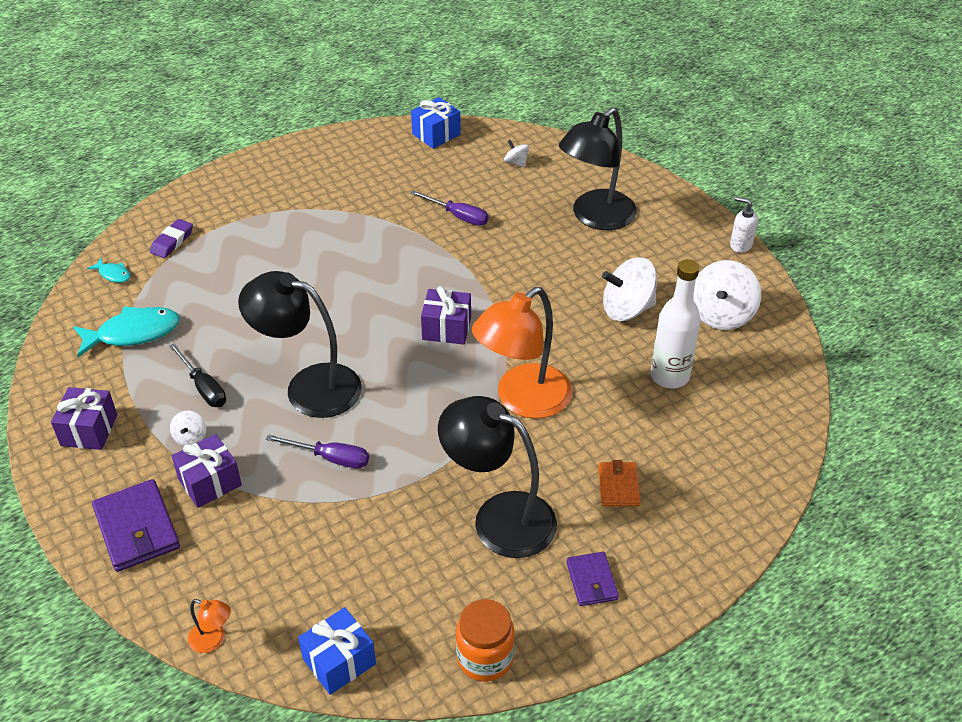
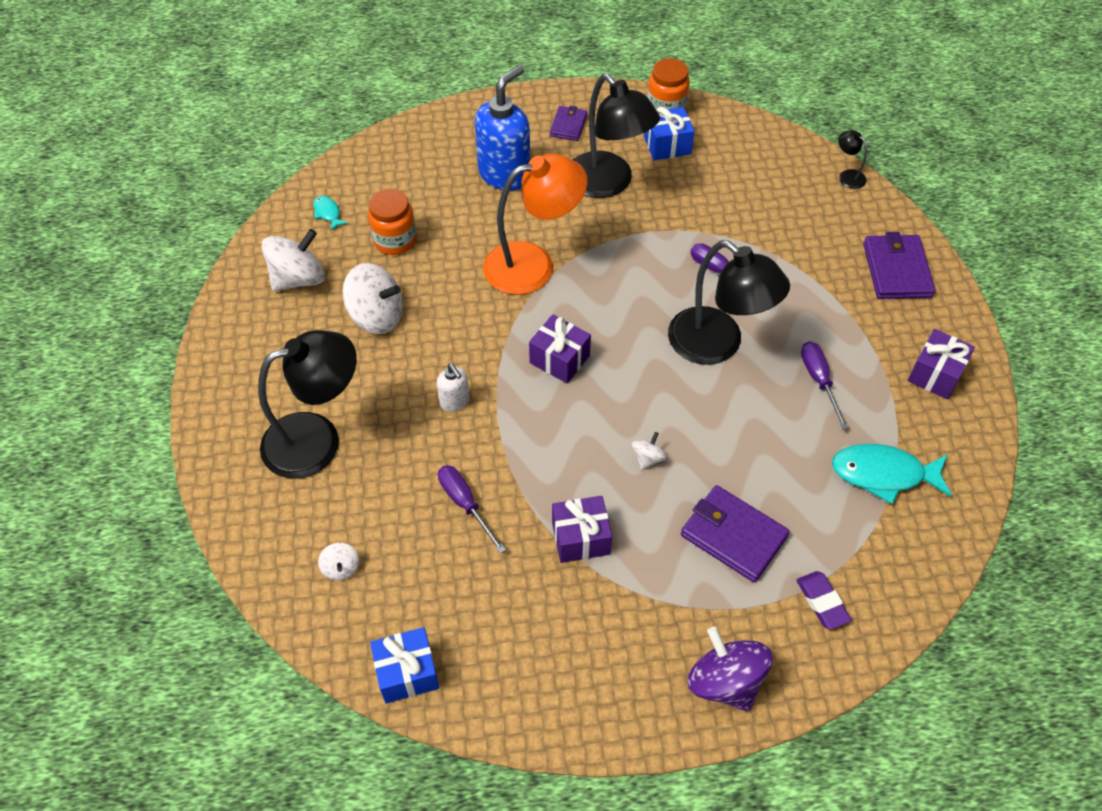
camera: 155 degrees left, 10 degrees up
(113, 274) = (901, 573): turquoise fish -> turquoise fish (328, 213)
(172, 241) = (822, 602): purple eraser -> purple eraser turned 75 degrees counterclockwise
(190, 438) = (840, 333): white spinning top -> white spinning top (648, 458)
(203, 387) = (819, 380): black screwdriver -> purple screwdriver
(210, 482) = (829, 287): purple gift -> purple gift (580, 538)
(213, 640) = (847, 176): orange lamp -> black lamp
(231, 186) = (725, 681): none -> purple spinning top
(249, 258) = (733, 535): none -> purple wallet
(339, 661) = (763, 137): blue gift -> blue gift (667, 145)
(618, 486) = (505, 174): orange wallet -> blue soap dispenser
(669, 376) = (395, 240): white bottle -> orange jar
(740, 245) = (206, 345): white soap dispenser -> white soap dispenser (455, 401)

